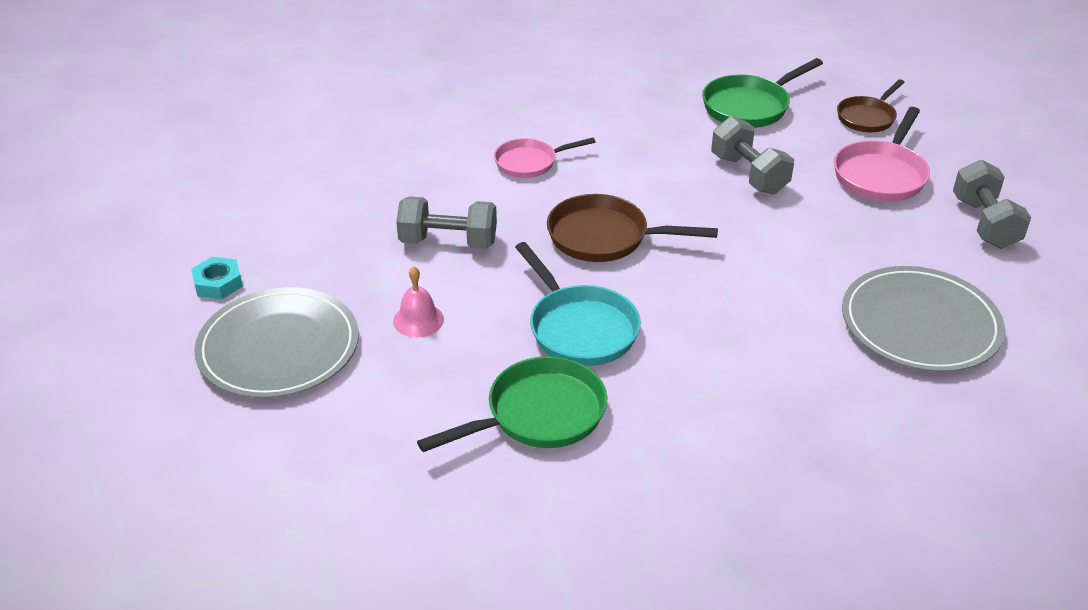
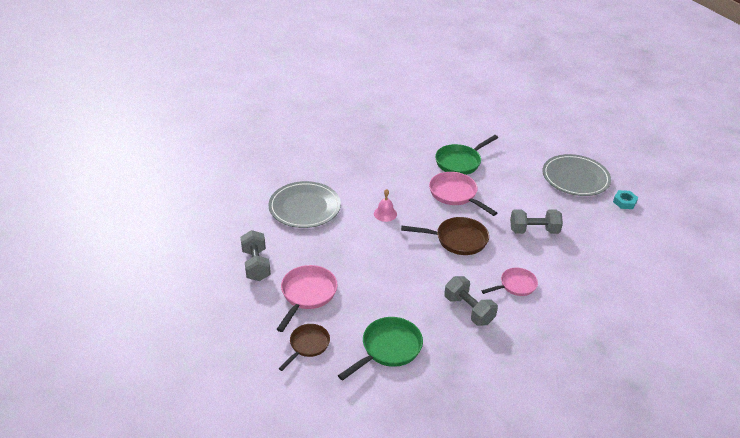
camera: 170 degrees right, 0 degrees up
(418, 320) = (526, 193): pink bell -> pink bell (385, 214)
(579, 328) = (455, 194): turquoise pan -> pink pan
(749, 174) = (386, 288): grey dumbbell -> grey dumbbell (468, 310)

